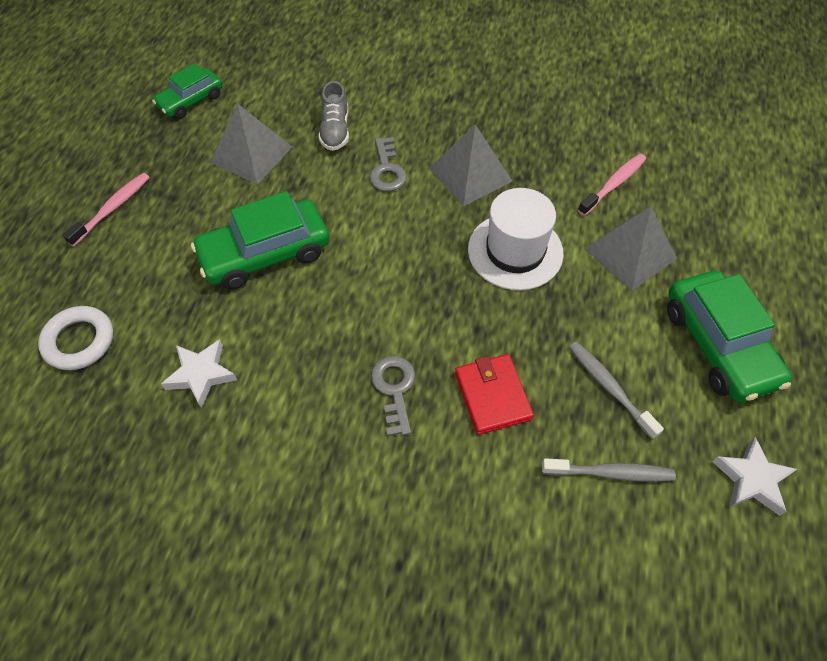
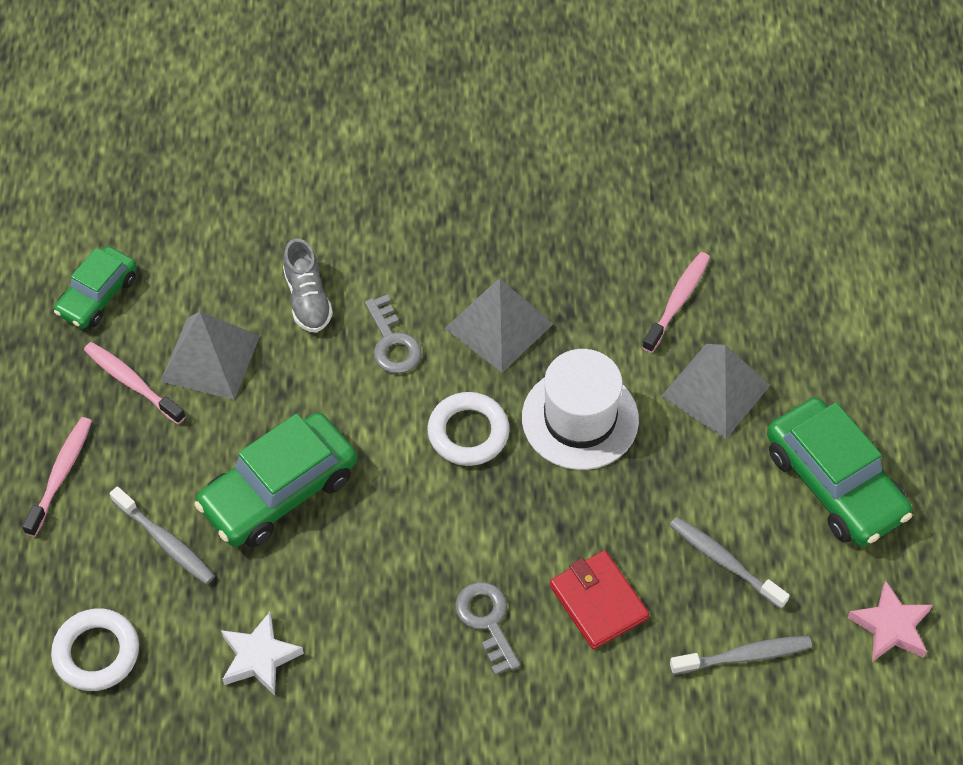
camera: 15 degrees left, 0 degrees up
(166, 271) = (165, 542): none -> grey toothbrush
(190, 159) = (132, 382): none -> pink toothbrush
(424, 243) = (468, 433): none -> white ring
(752, 479) = (891, 626): white star -> pink star

